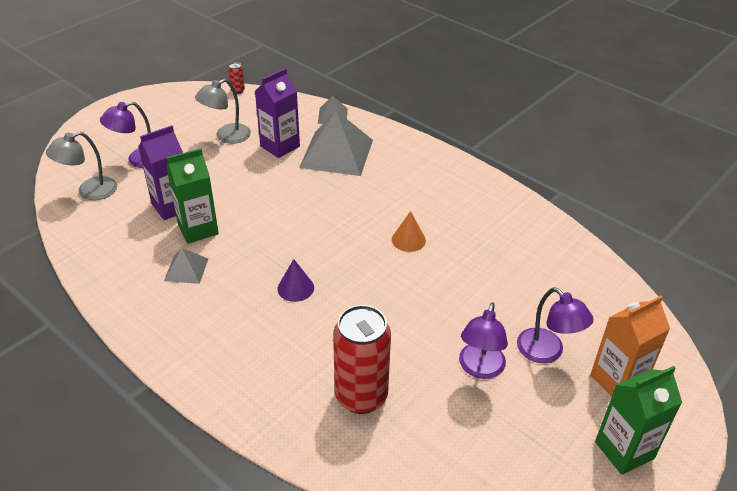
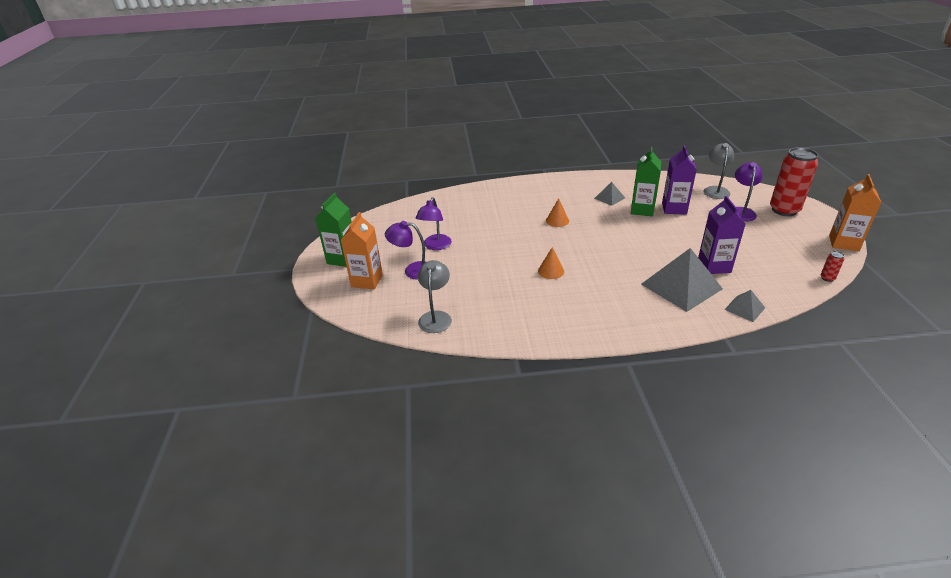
camera: 135 degrees right, 5 degrees down
(160, 93) = (843, 243): none -> orange carton
(226, 136) = (747, 250): grey lamp -> grey lamp (436, 317)
(295, 288) = (557, 220): purple cone -> orange cone
(361, 396) = (468, 211): red can -> red can (784, 210)
(480, 369) = (435, 246): purple lamp -> purple lamp turned 135 degrees counterclockwise

